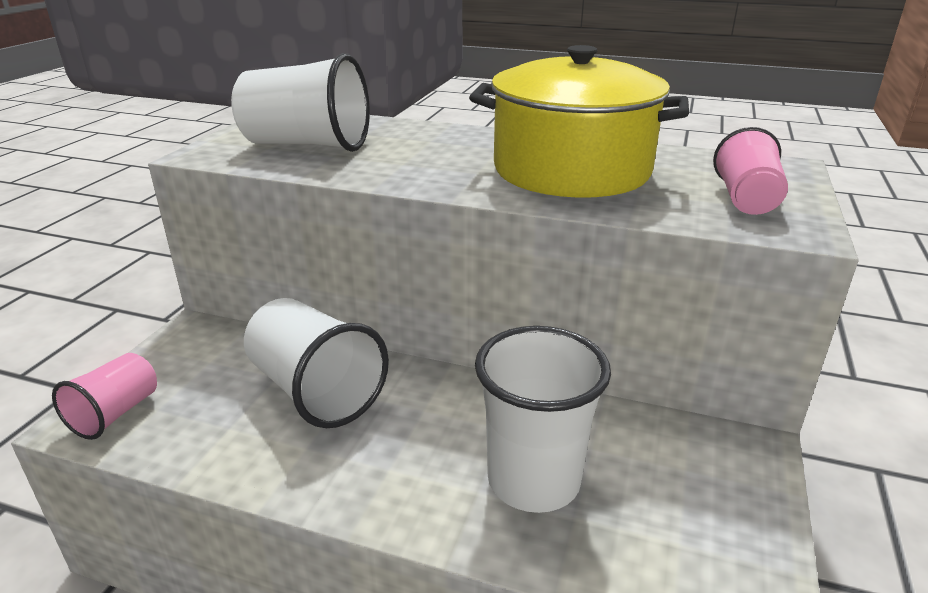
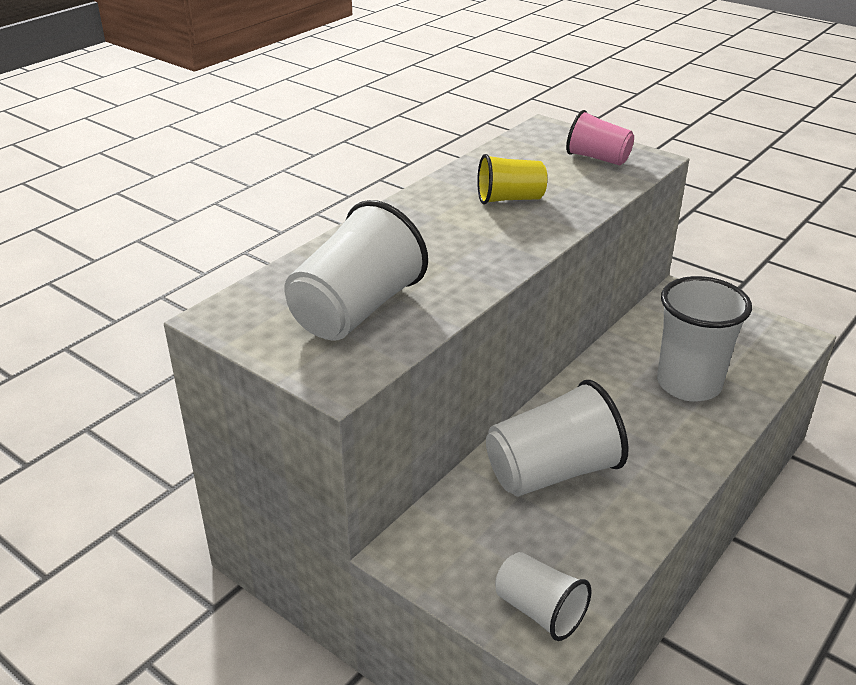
camera: 70 degrees left, 5 degrees up
(115, 413) = (539, 611): pink cup -> white cup
(571, 170) = (510, 199): yellow pot -> yellow cup

